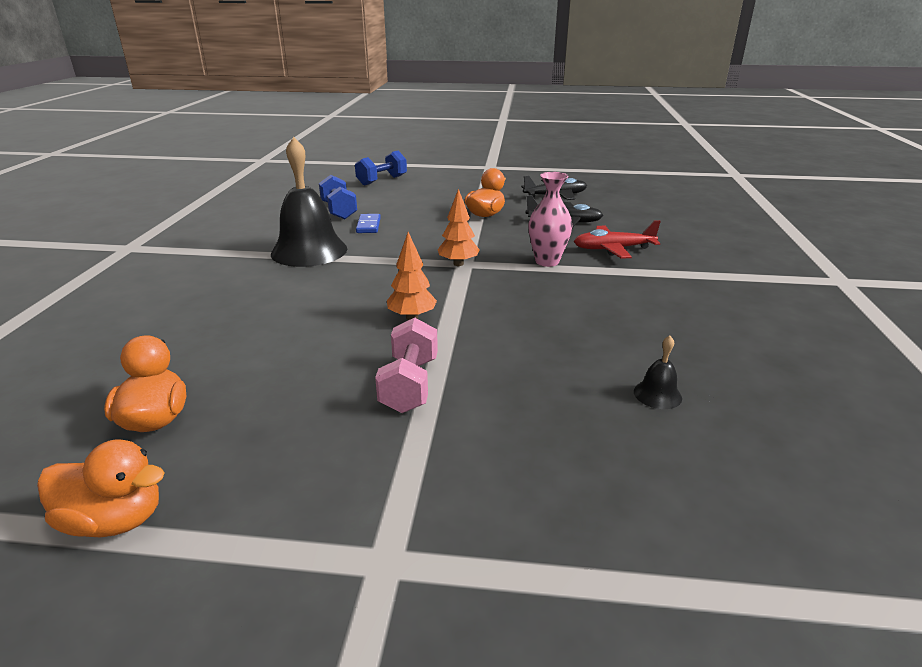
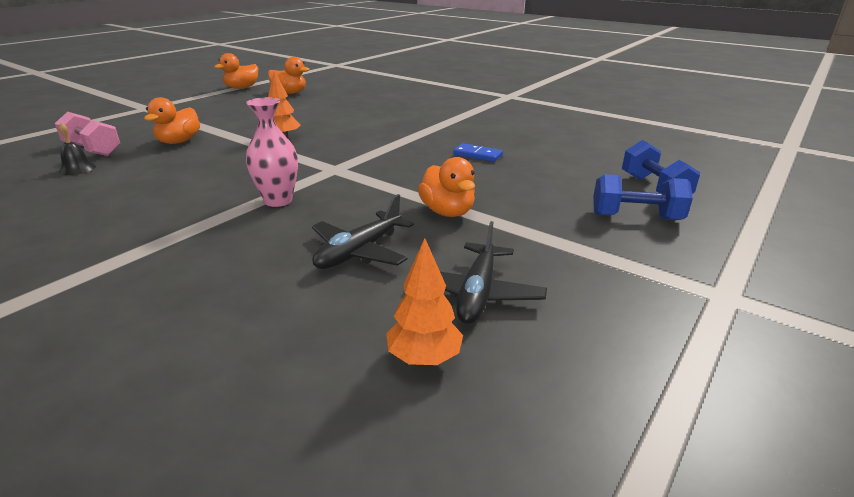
camera: 120 degrees right, 0 degrees up
(309, 251) = (440, 130): black bell -> none
(339, 211) = (536, 151): blue dumbbell -> blue dumbbell (636, 217)
(409, 385) = (221, 125): pink dumbbell -> pink dumbbell (93, 150)
(458, 264) = (337, 167): orange tree -> orange tree (424, 358)
(503, 380) = (179, 142): none -> orange duck
(613, 249) = (240, 246): red plane -> none

